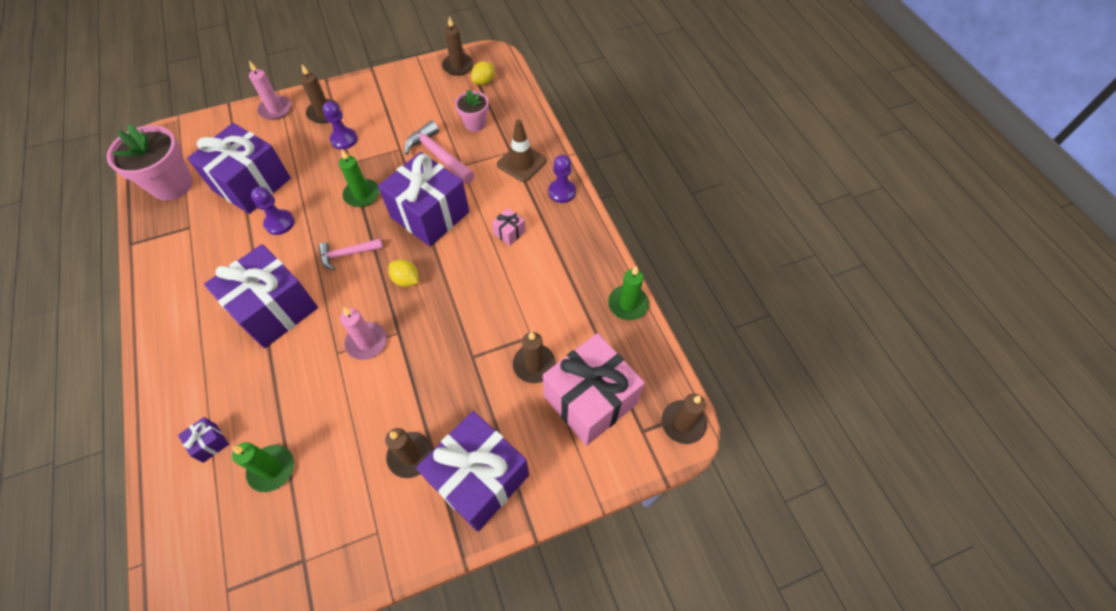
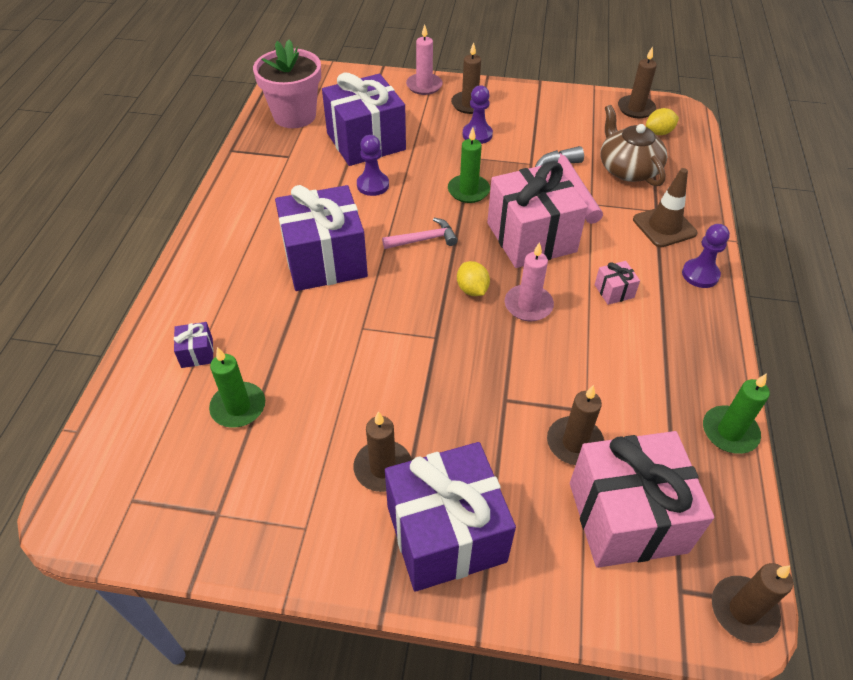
camera: 30 degrees right, 10 degrees down
(347, 254) = (424, 239): pink hammer -> pink hammer turned 150 degrees clockwise
(367, 342) = (398, 331): pink candle -> pink candle (528, 305)
(430, 214) = (531, 237): purple gift -> pink gift
(475, 124) = (628, 169): pink flower pot -> brown teapot

